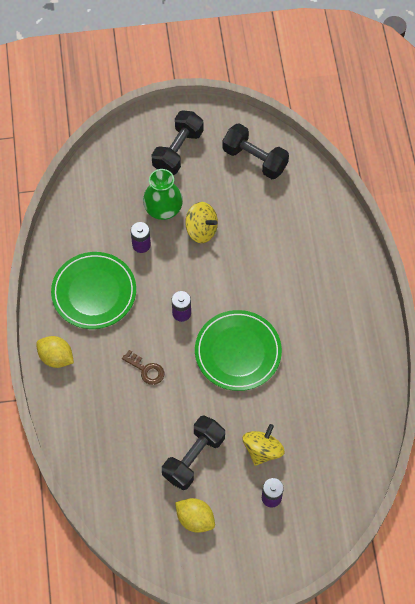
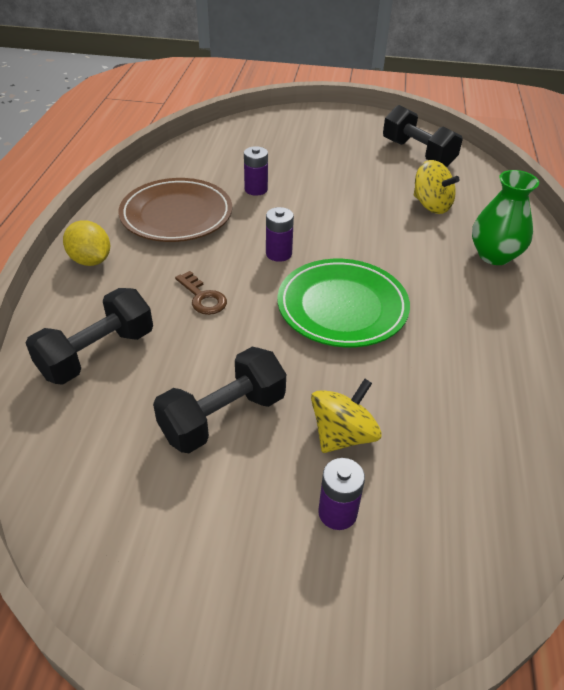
camera: 15 degrees right, 20 degrees down
(94, 292) = (176, 215): green plate -> brown plate
(163, 209) = (295, 169): green vase -> green vase (494, 255)
(178, 150) = (331, 134): black dumbbell -> black dumbbell (97, 353)
(195, 519) = (184, 511): yellow lemon -> none
(201, 230) = (335, 191): yellow spinning top -> yellow spinning top (431, 205)

